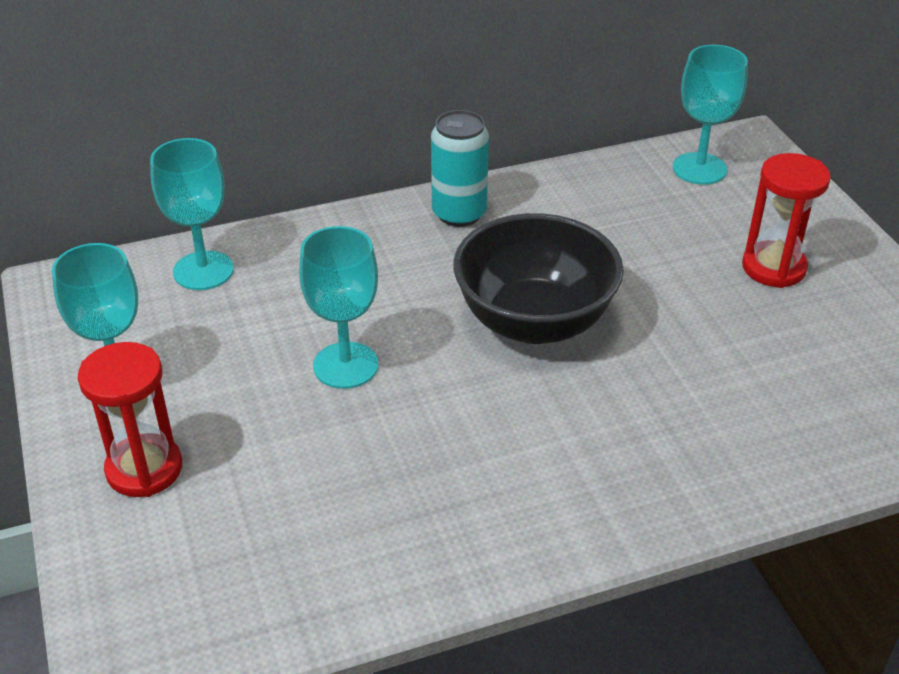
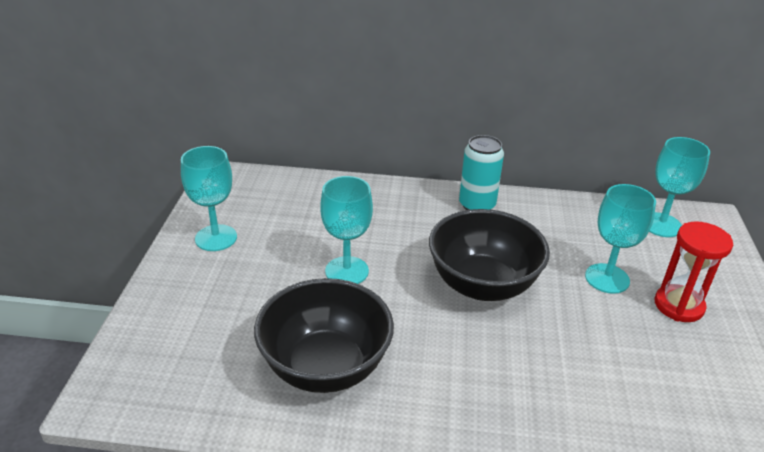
camera: 25 degrees right, 5 degrees down
(144, 469) = (194, 289): red hourglass -> none
(203, 271) = (304, 192): turquoise goblet -> turquoise goblet (607, 278)
(406, 503) = (325, 367): none -> black bowl

